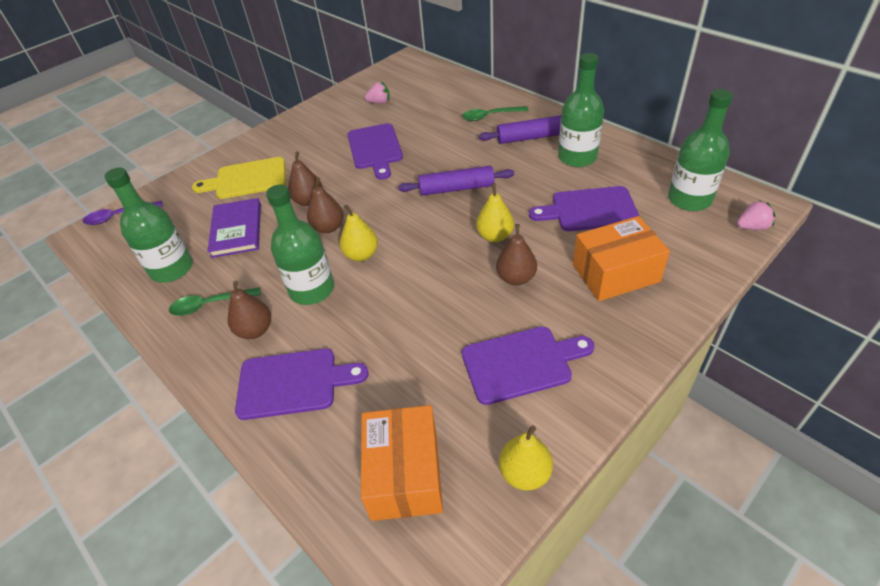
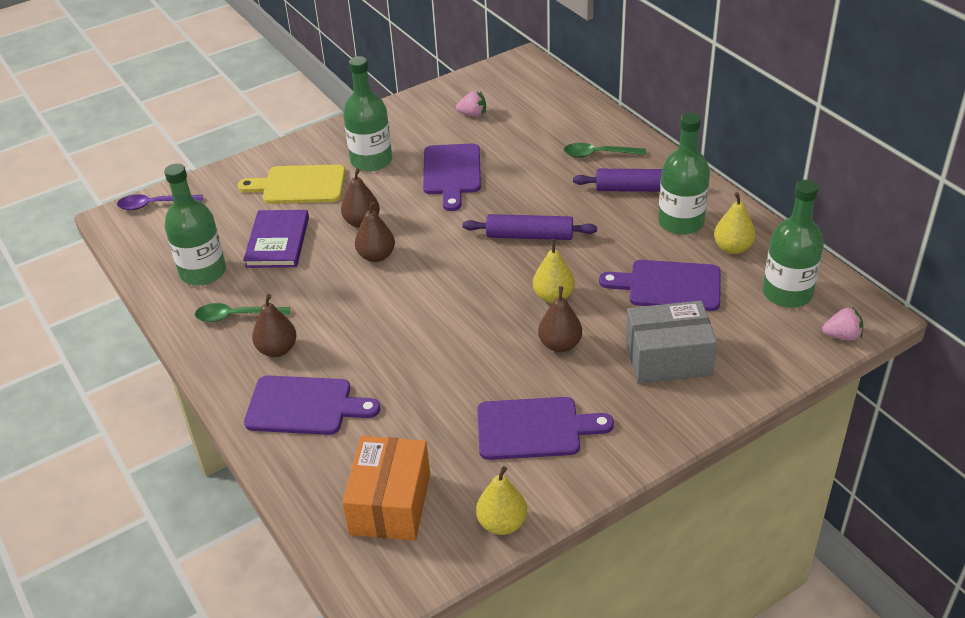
camera: 10 degrees right, 5 degrees down
(312, 289) = (343, 319): green bottle -> green bottle (371, 160)
(361, 254) = (404, 292): yellow pear -> yellow pear (732, 248)
(615, 273) = (668, 358): orange box -> grey box

